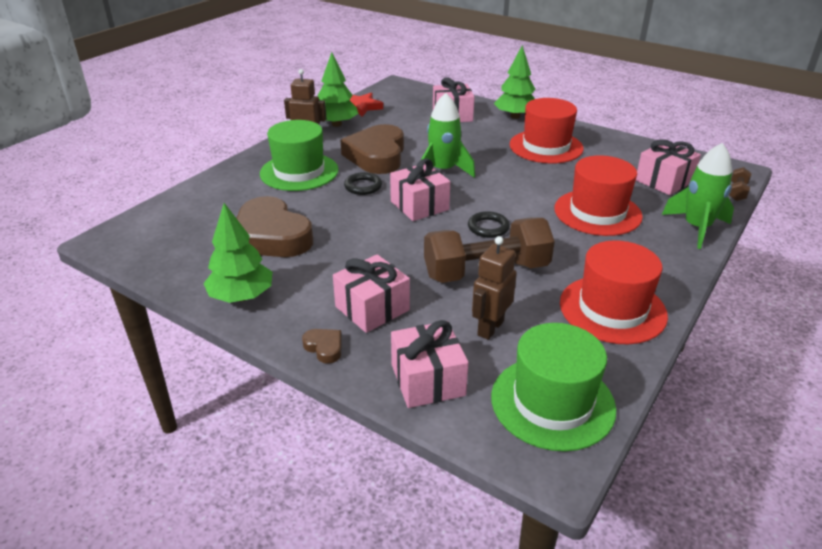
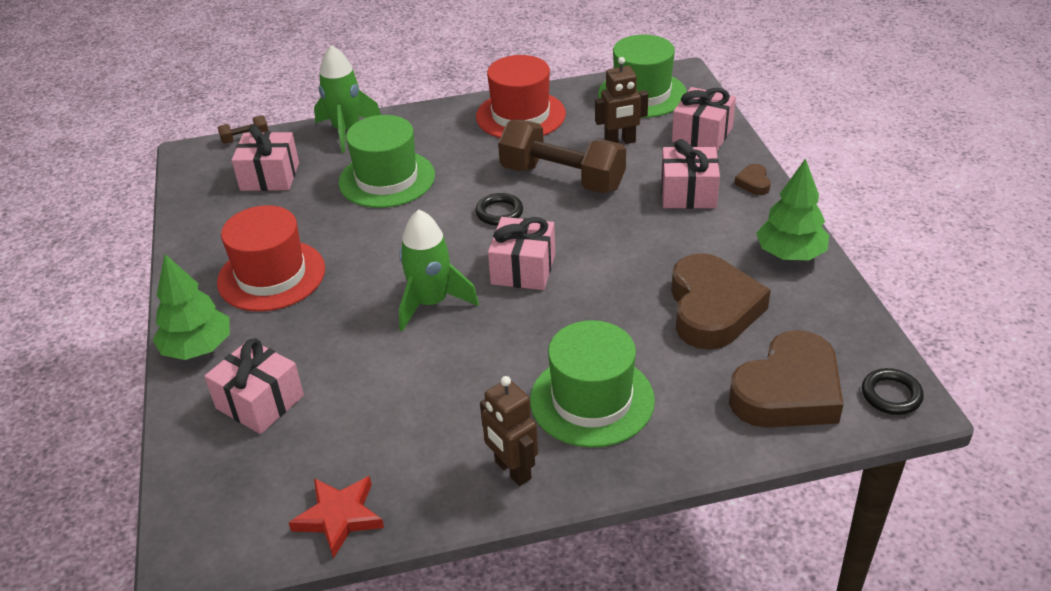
camera: 135 degrees left, 5 degrees up
(336, 124) = (430, 487): green tree -> none
(363, 186) = (546, 328): black ring -> black ring (891, 395)
(377, 155) = (466, 374): brown heart -> brown heart (788, 391)
(597, 212) = (387, 179): red hat -> green hat

